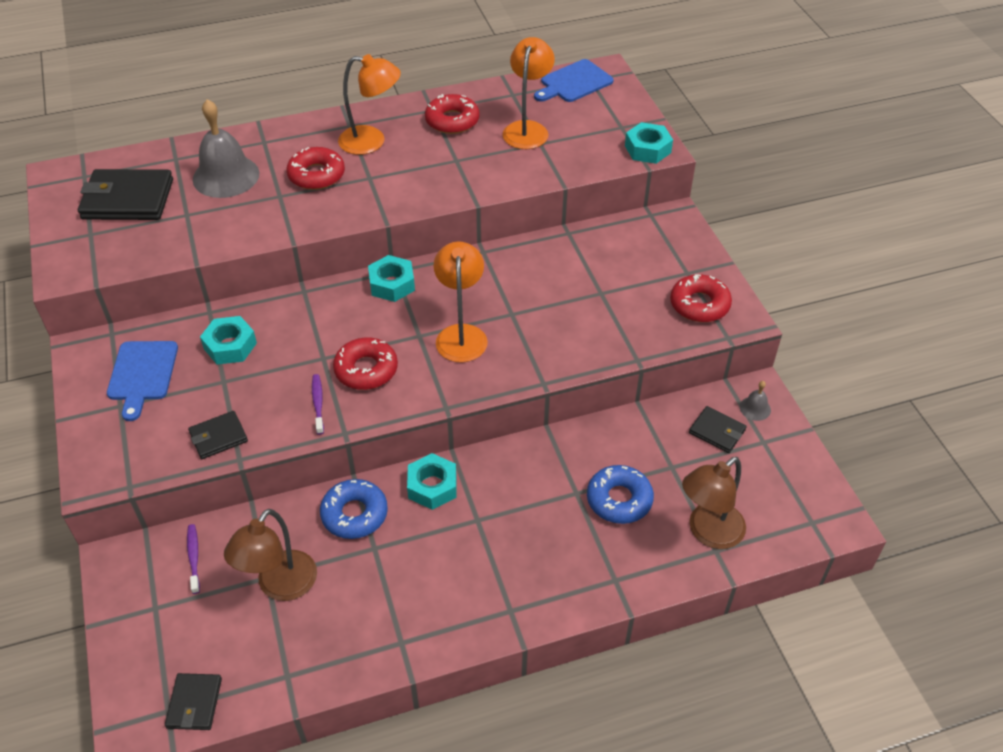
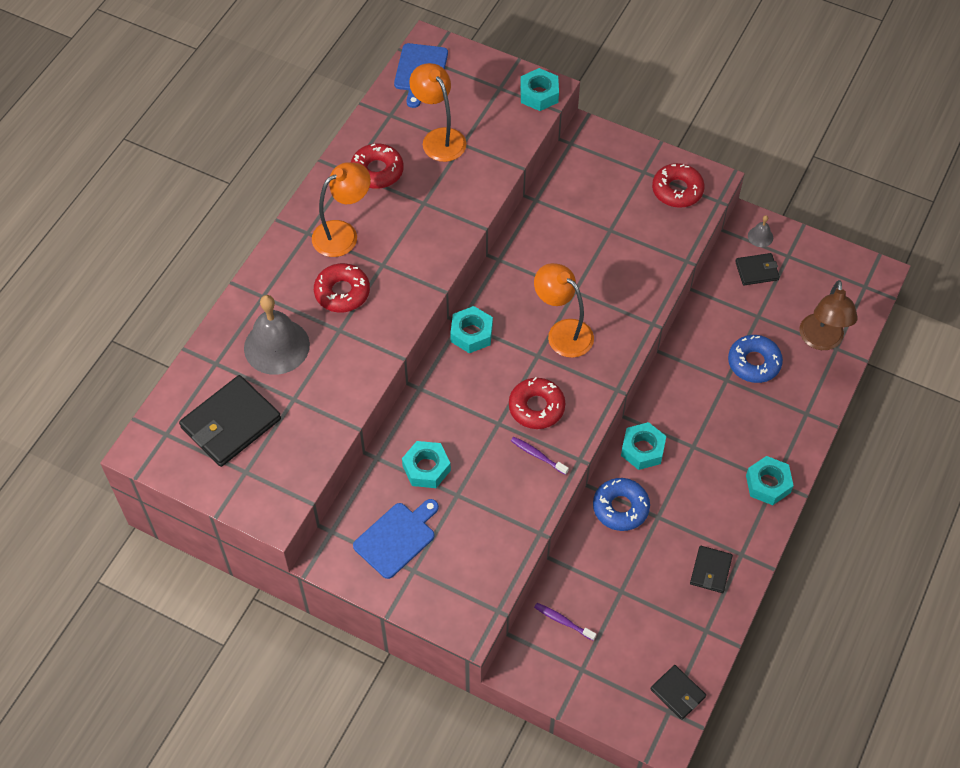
camera: 45 degrees left, 10 degrees up
(142, 374) = (396, 538): blue cutting board -> blue cutting board turned 90 degrees counterclockwise
(218, 437) = (507, 531): black wallet -> black wallet (710, 570)
(280, 586) = (636, 588): brown lamp -> none
(502, 607) = (768, 484): none -> turquoise nut

